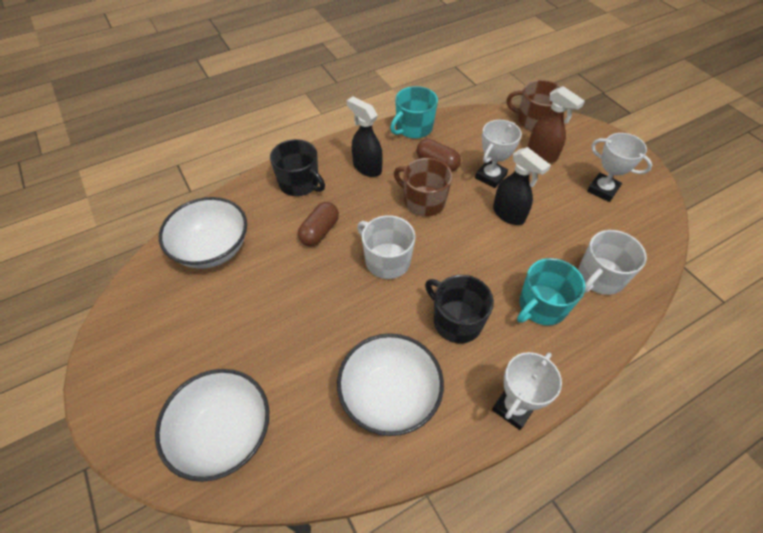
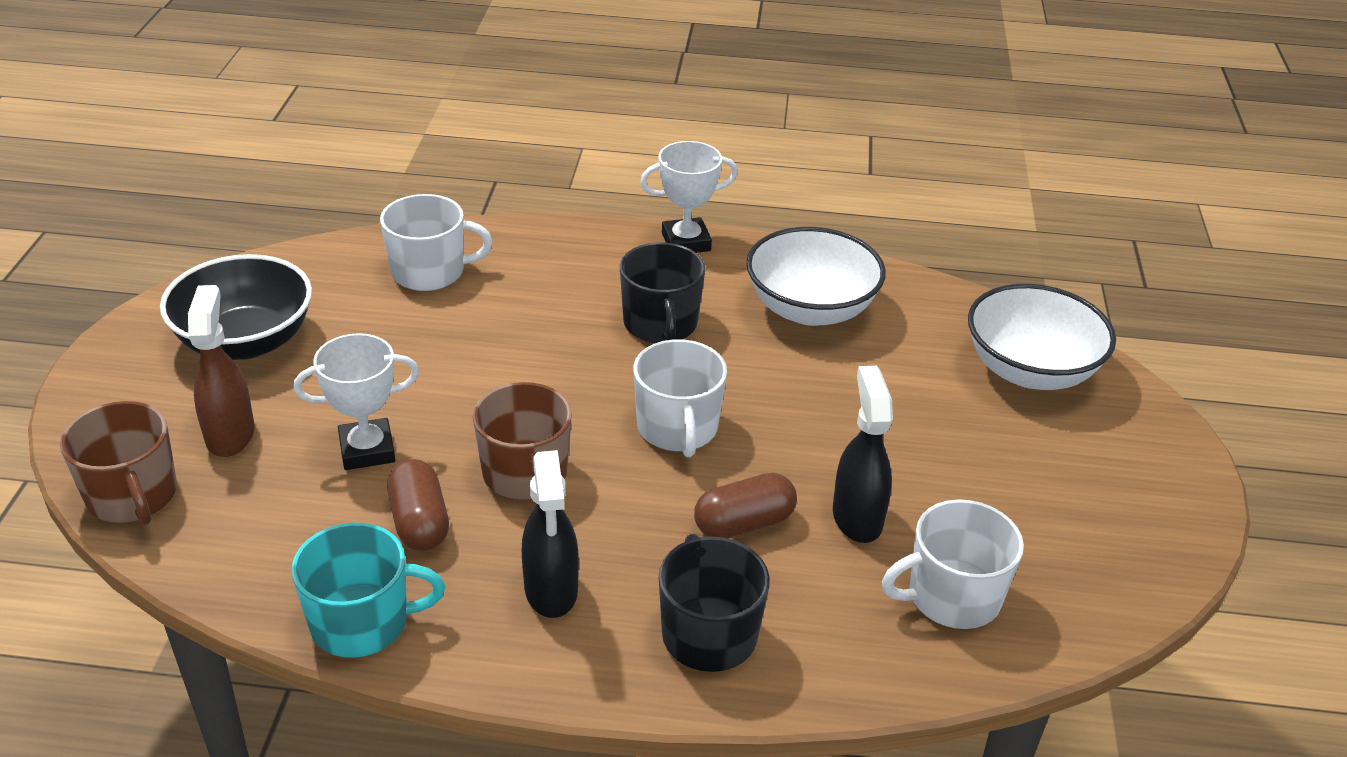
camera: 145 degrees left, 15 degrees down
(212, 249) = (952, 597): white bowl -> white mug
(509, 214) = (426, 387): black spray bottle -> black spray bottle (857, 517)
(541, 306) = (541, 285): turquoise mug -> none
(602, 190) = (246, 341): white trophy -> black bowl

